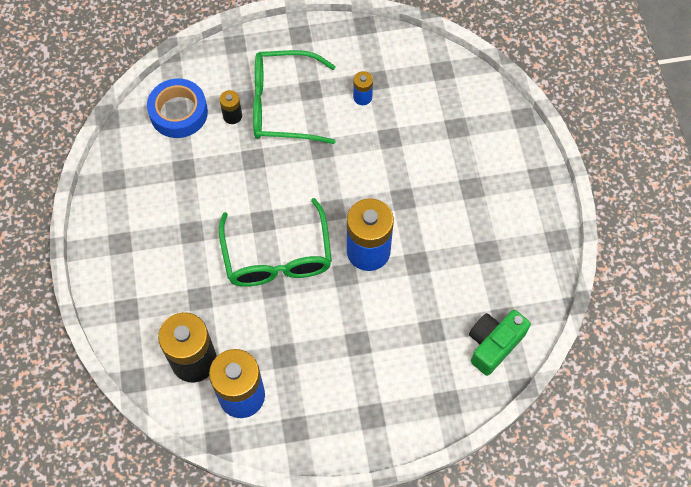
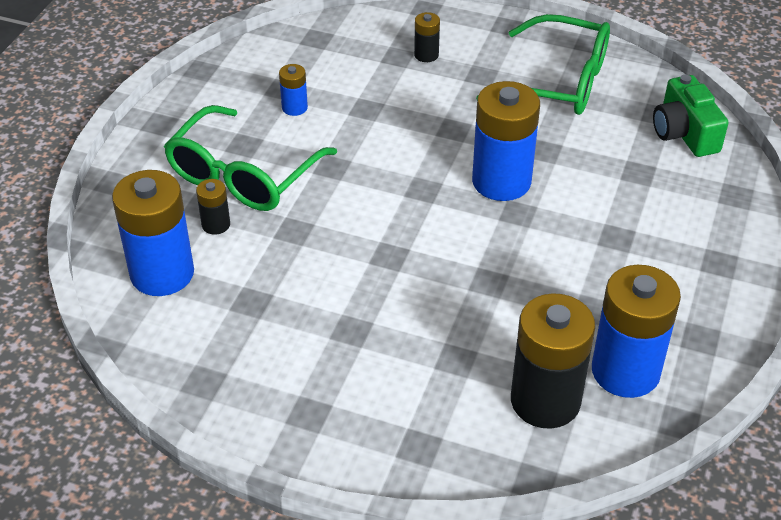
camera: 60 degrees left, 20 degrees down
(178, 112) = (162, 273): blue tape -> blue battery
(277, 257) = (451, 261): green glasses -> green glasses (560, 82)
(469, 144) = (426, 55): none -> black battery

